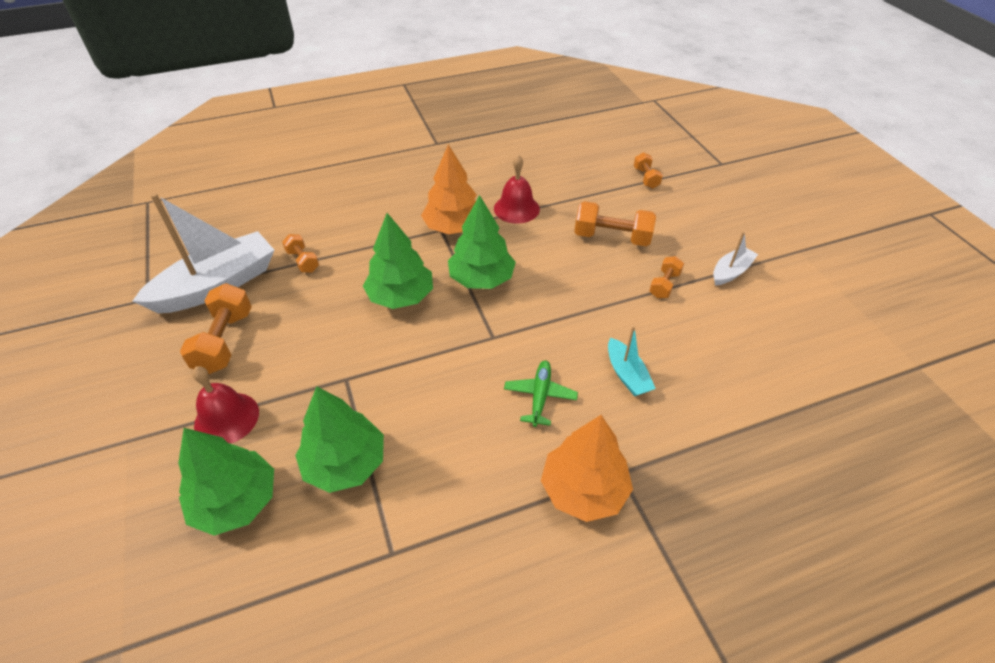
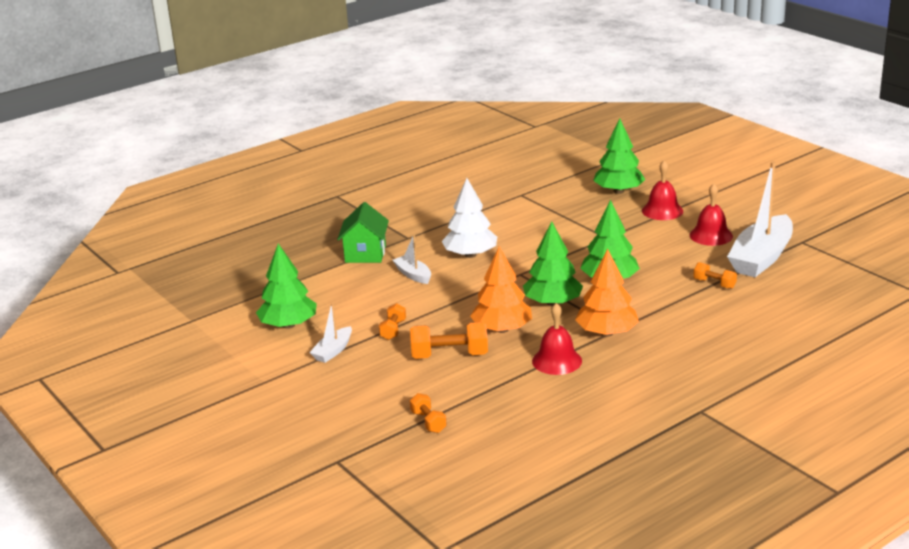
camera: 165 degrees right, 20 degrees down
(224, 341) = (711, 235): orange dumbbell -> red bell
(345, 463) = (572, 211): green tree -> green tree (288, 325)
(540, 396) = (470, 255): green plane -> white tree
(584, 489) = (427, 229): orange tree -> orange tree (502, 329)
(627, 374) = (413, 275): turquoise boat -> white boat
(690, 447) = (365, 254): none -> green house

